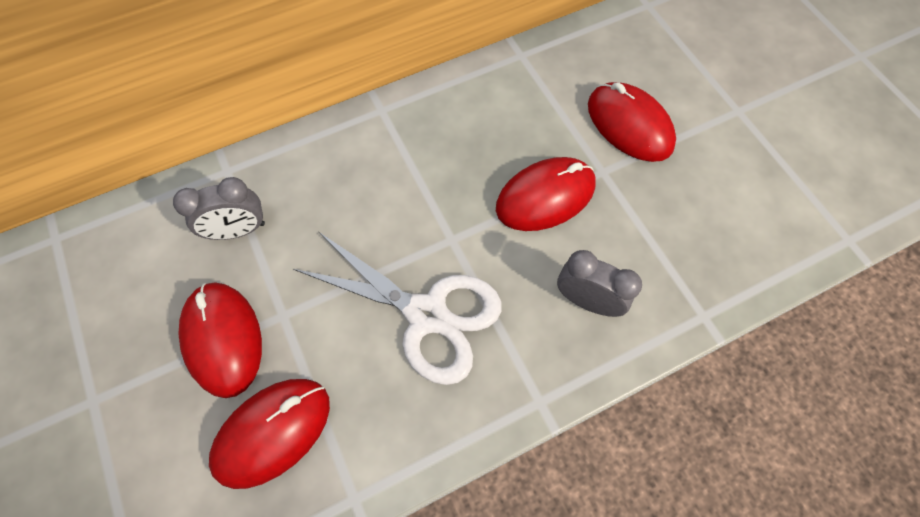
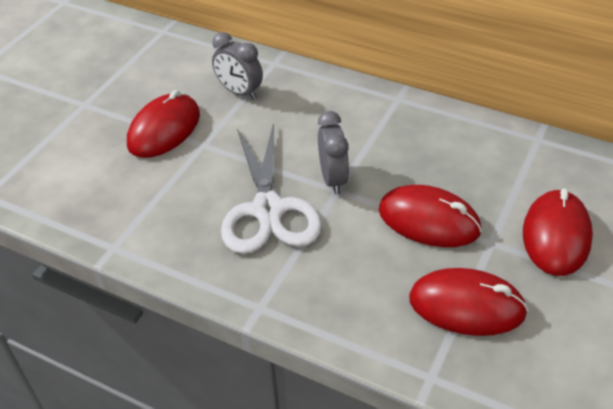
camera: 55 degrees right, 20 degrees down
(272, 432) = (125, 185): red mouse -> red mouse (466, 306)
(587, 300) = (367, 292): grey clock -> grey clock (333, 179)

